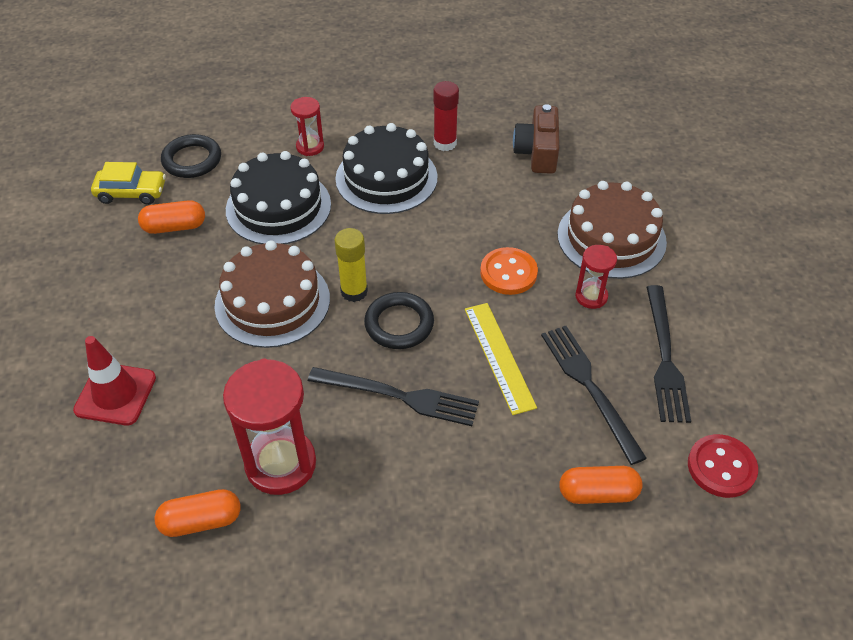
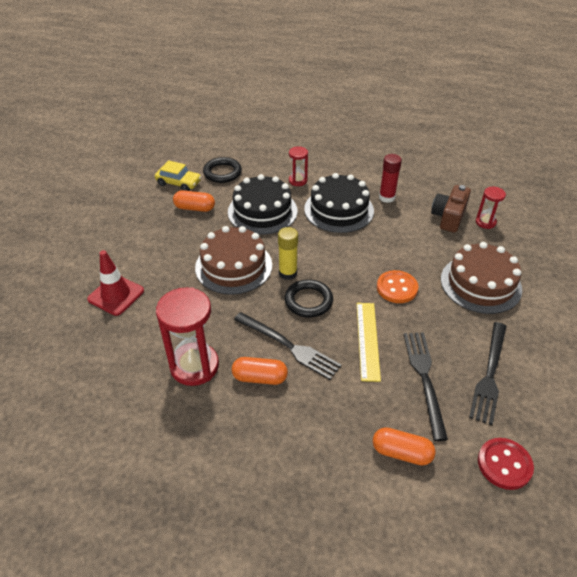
camera: 20 degrees right, 5 degrees down
(201, 521) = (130, 386): orange capsule -> orange capsule (260, 378)
(591, 296) = (450, 318): red hourglass -> red hourglass (485, 222)

